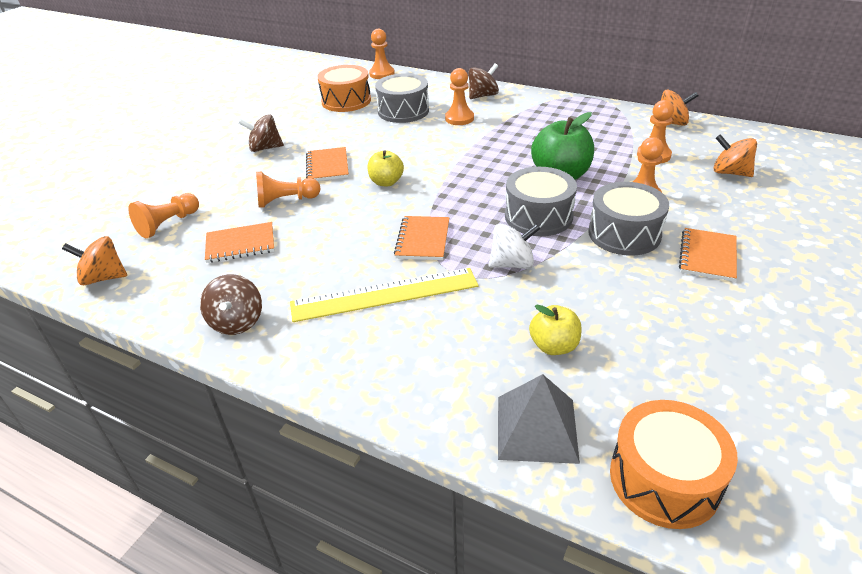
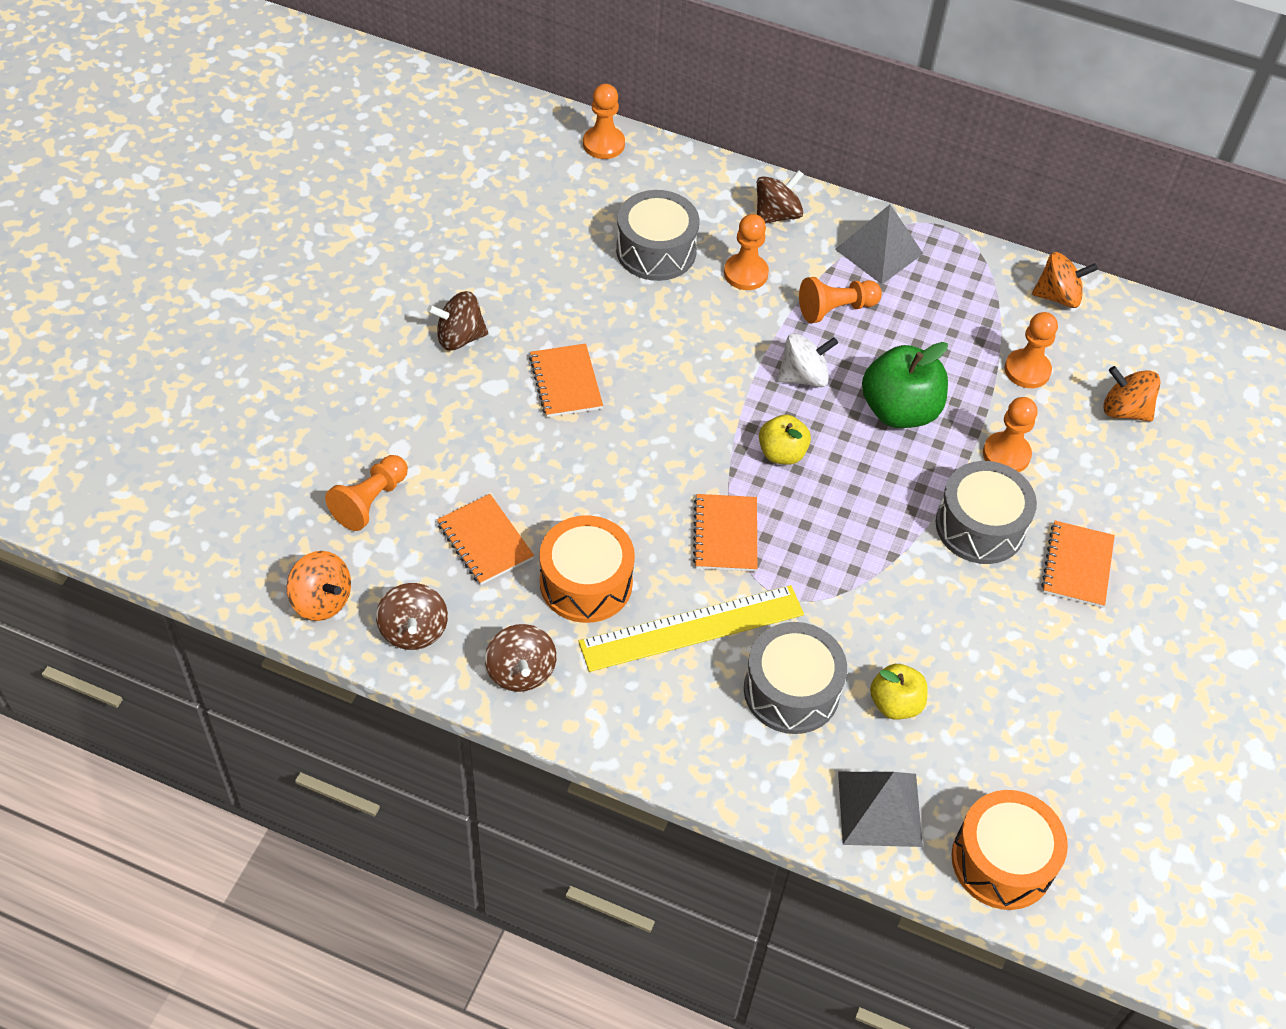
camera: 10 degrees left, 15 degrees up
(104, 278) = (322, 600): orange spinning top -> orange spinning top turned 135 degrees counterclockwise
(163, 295) = (413, 630): none -> brown spinning top
(240, 244) = (485, 541): orange notebook -> orange notebook turned 75 degrees clockwise
(286, 201) = (523, 456): orange pawn -> orange pawn (835, 309)
(346, 101) = (559, 219): orange drum -> orange drum (586, 582)
(386, 182) = (658, 420): yellow apple -> yellow apple (782, 453)
(512, 264) = (842, 578): white spinning top -> white spinning top (803, 376)
(538, 216) = (871, 492): grey drum -> grey drum (791, 690)
(548, 108) = (879, 251): none -> grey pyramid

